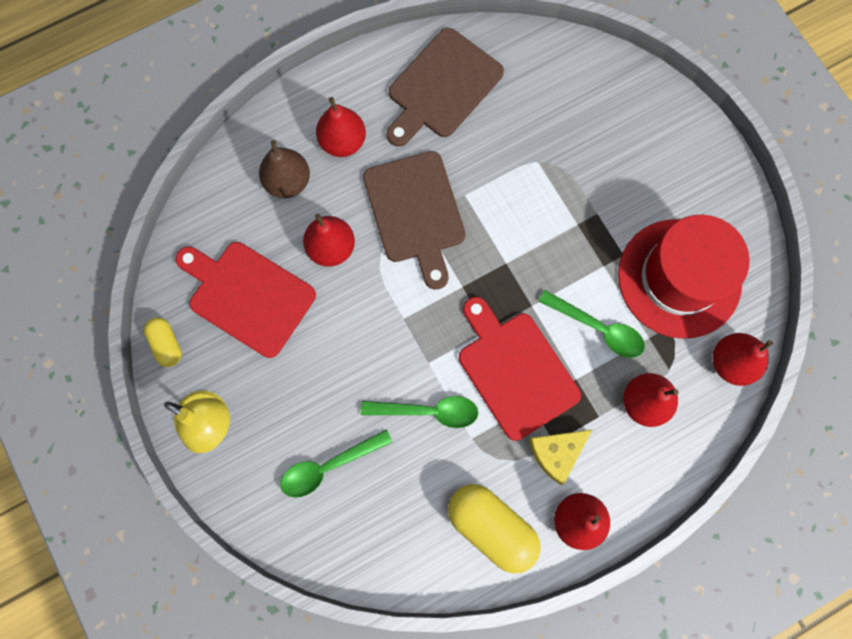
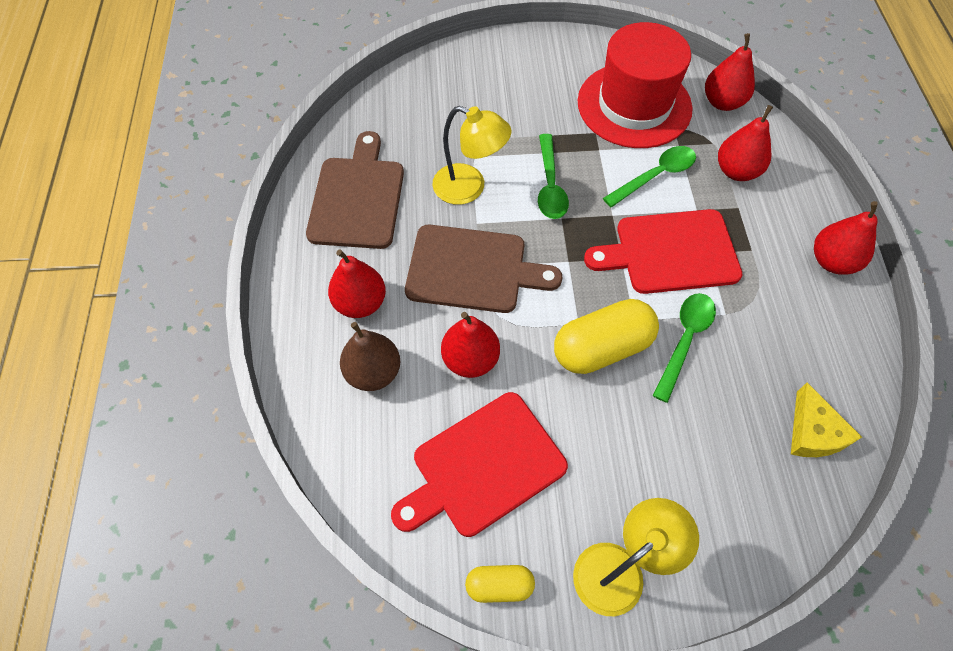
camera: 65 degrees left, 15 degrees down
(328, 466) = (712, 459): green spoon -> green spoon (550, 186)
(442, 87) = (357, 198): brown cutting board -> brown cutting board turned 150 degrees counterclockwise
(491, 527) = (820, 332): yellow capsule -> yellow capsule (601, 348)
(499, 172) = (469, 188): none -> yellow lamp
(556, 453) = (762, 252): yellow cheese -> yellow cheese (813, 432)

